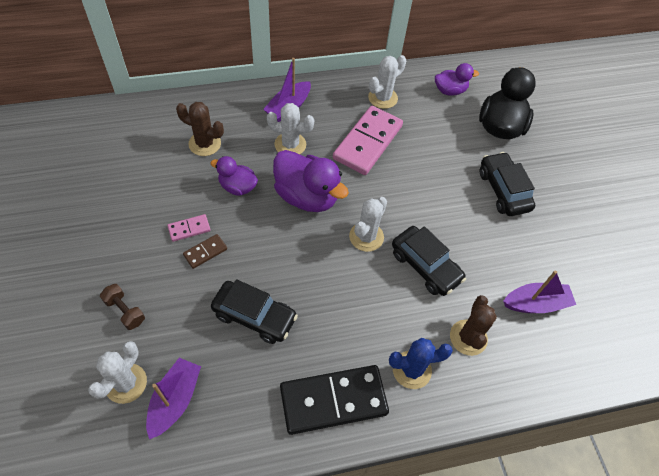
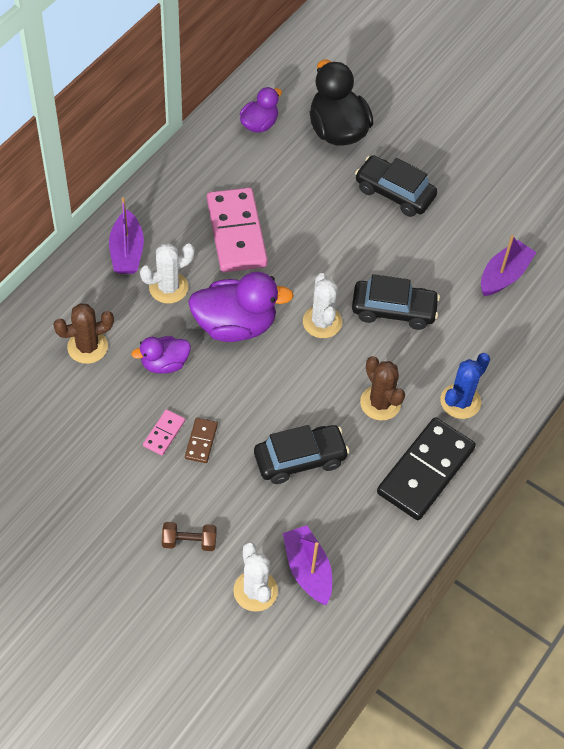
camera: 40 degrees left, 0 degrees up
(382, 98) = (205, 176): white cactus -> none
(468, 337) = (478, 343): brown cactus -> brown cactus (380, 403)

